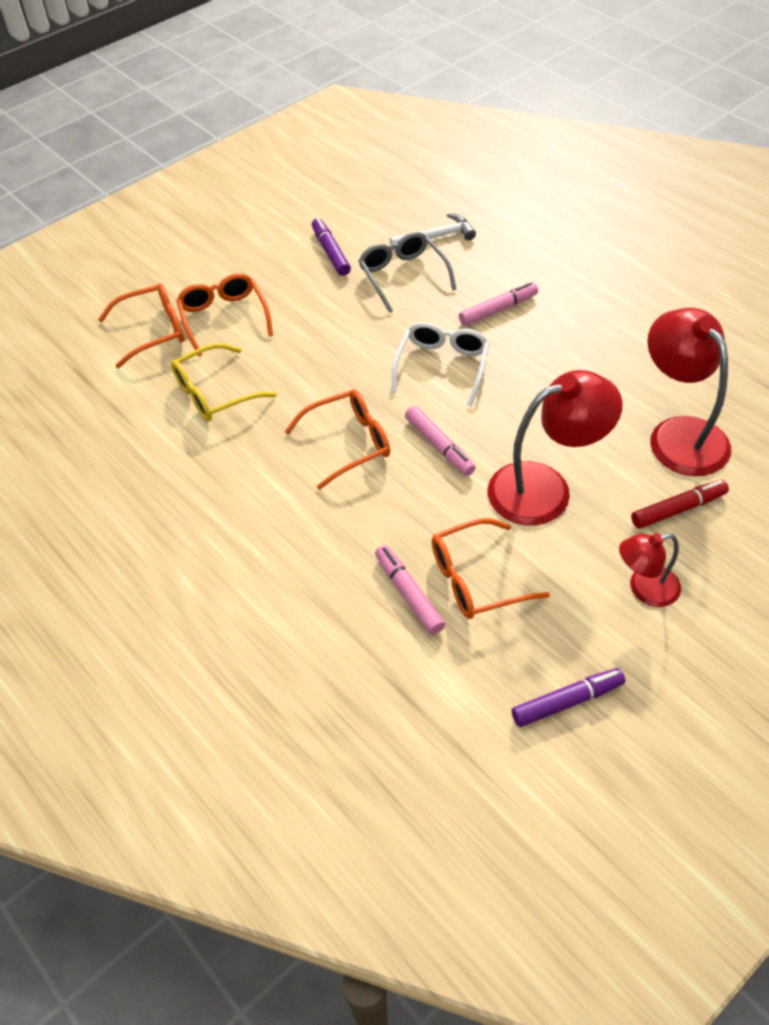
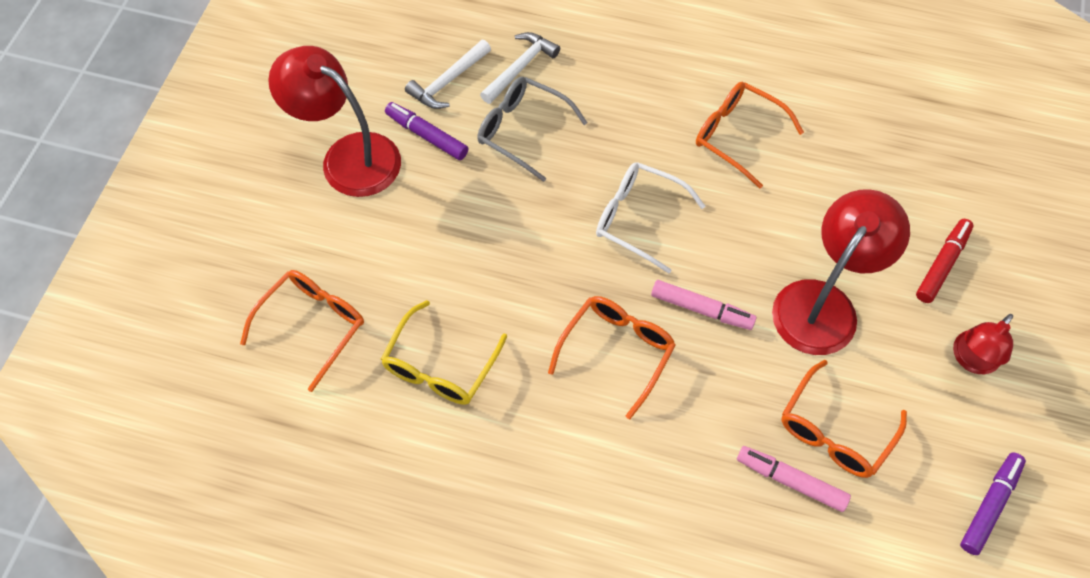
camera: 35 degrees left, 10 degrees up
(224, 318) = (377, 271): orange glasses -> orange glasses (738, 136)
(375, 226) = (448, 81): none -> white hammer
(442, 367) = (638, 219): white glasses -> white glasses turned 45 degrees counterclockwise
(498, 310) = (642, 127): pink marker -> none
(679, 434) = (890, 186): red lamp -> red lamp (348, 156)

